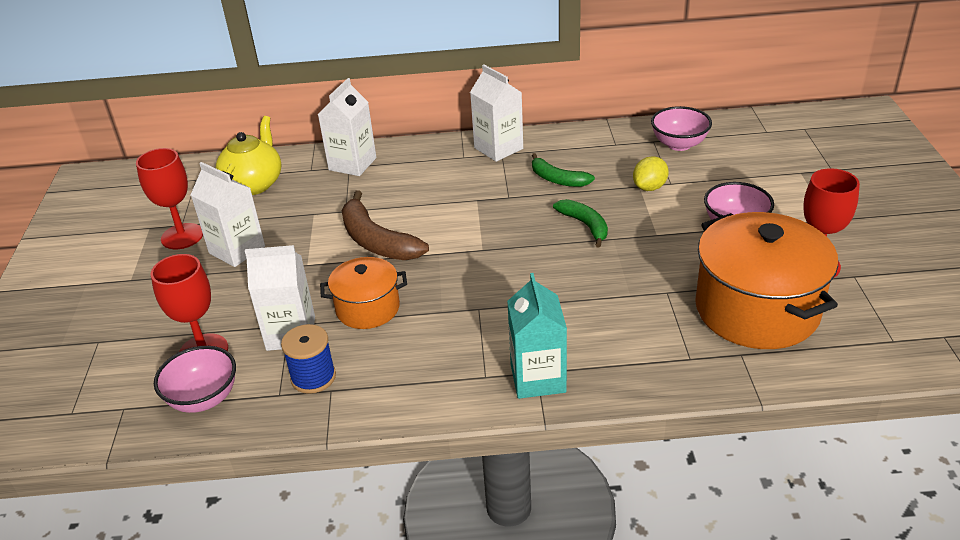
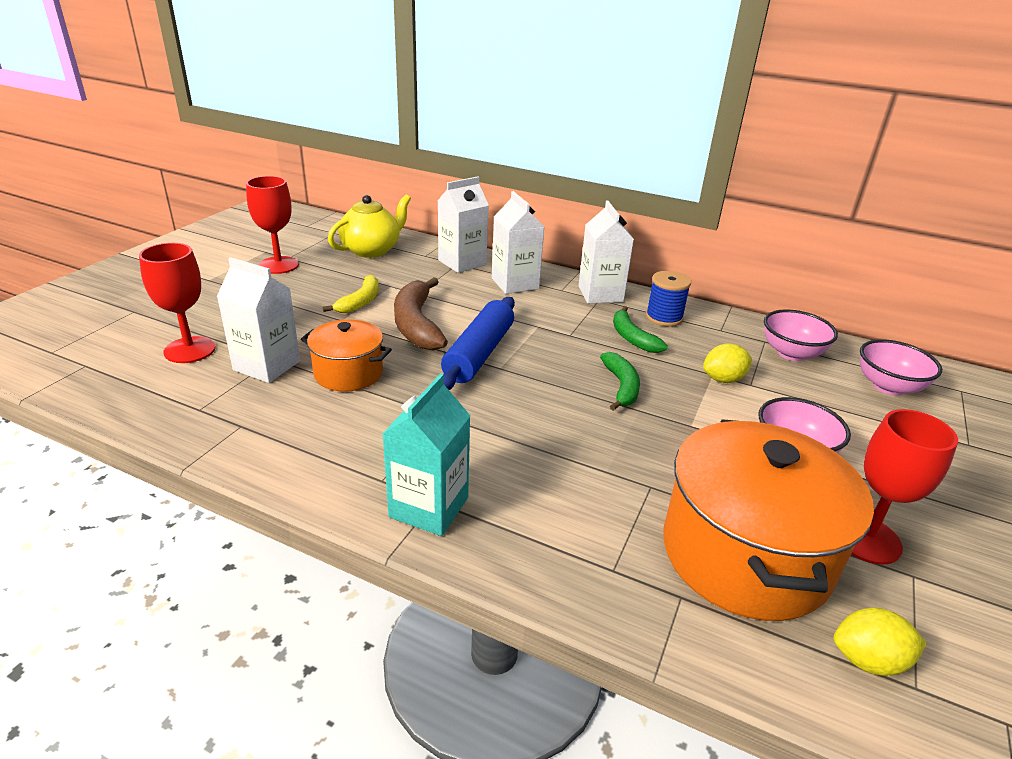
camera: 25 degrees right, 5 degrees down
(204, 399) = (144, 385): pink bowl -> pink bowl (888, 387)
(237, 250) = (304, 289): white carton -> white carton (515, 283)
(304, 241) = (360, 302): none -> yellow banana
(313, 377) = (240, 408): blue spool -> blue spool (664, 317)
(454, 245) = (479, 353): none -> blue rolling pin
(862, 338) = (868, 660): none -> yellow lemon

